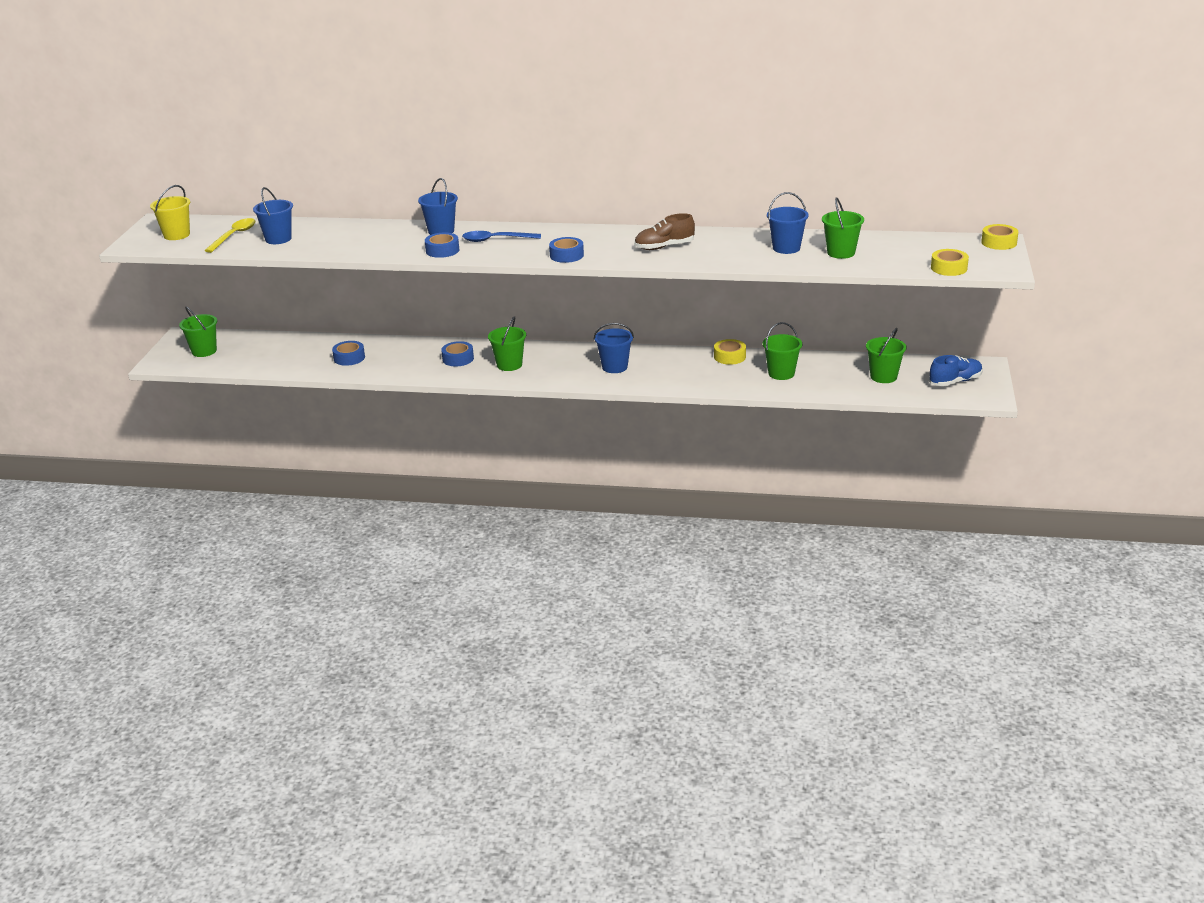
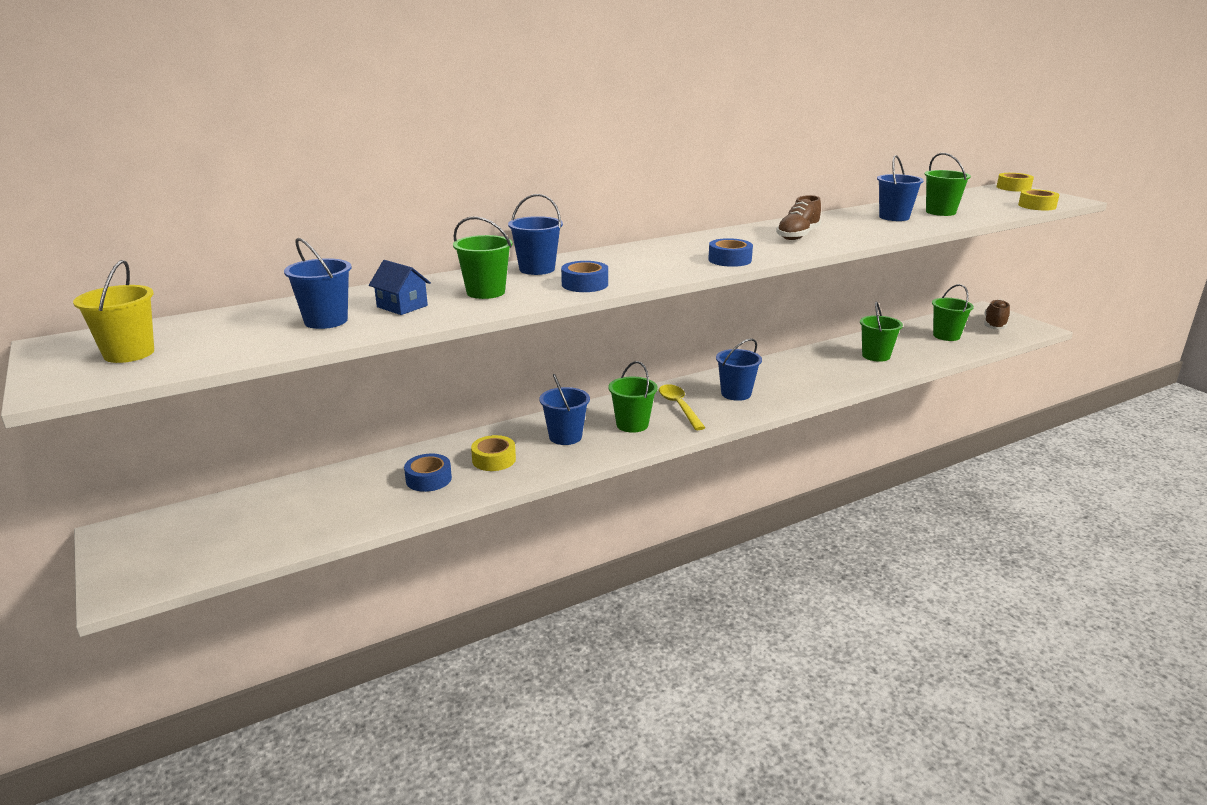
camera: 40 degrees left, 5 degrees down
(204, 351) = (185, 543): green bucket -> green bucket (485, 292)
(234, 236) = (242, 332): yellow spoon -> yellow spoon (679, 407)
(326, 239) = (402, 306): none -> blue house
(458, 359) = (565, 437): blue tape -> blue bucket
(495, 240) = (620, 263): blue spoon -> none
(729, 357) = (810, 355): yellow tape -> yellow tape (494, 460)
(955, 381) = (995, 325): blue shoe -> brown shoe

